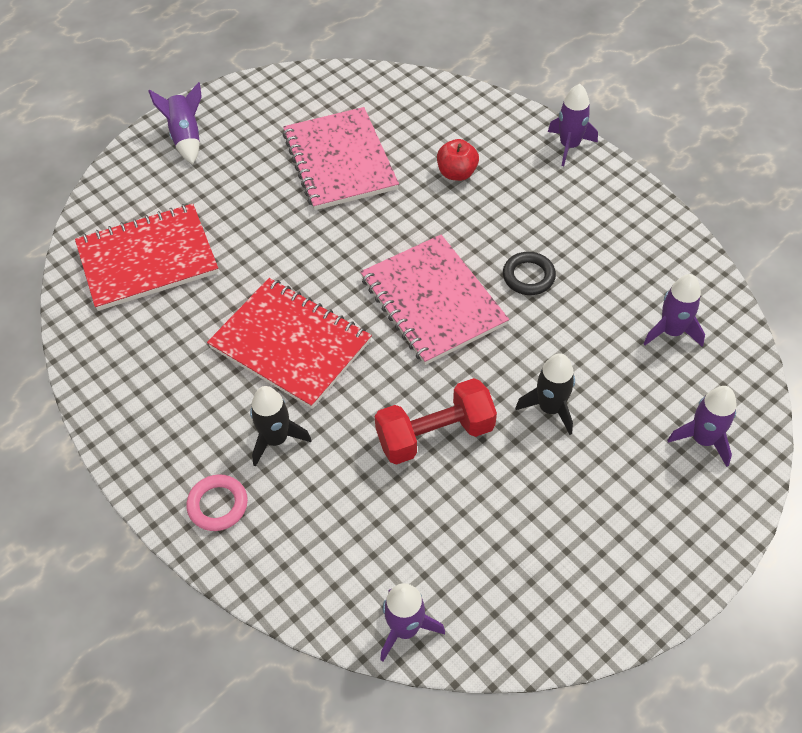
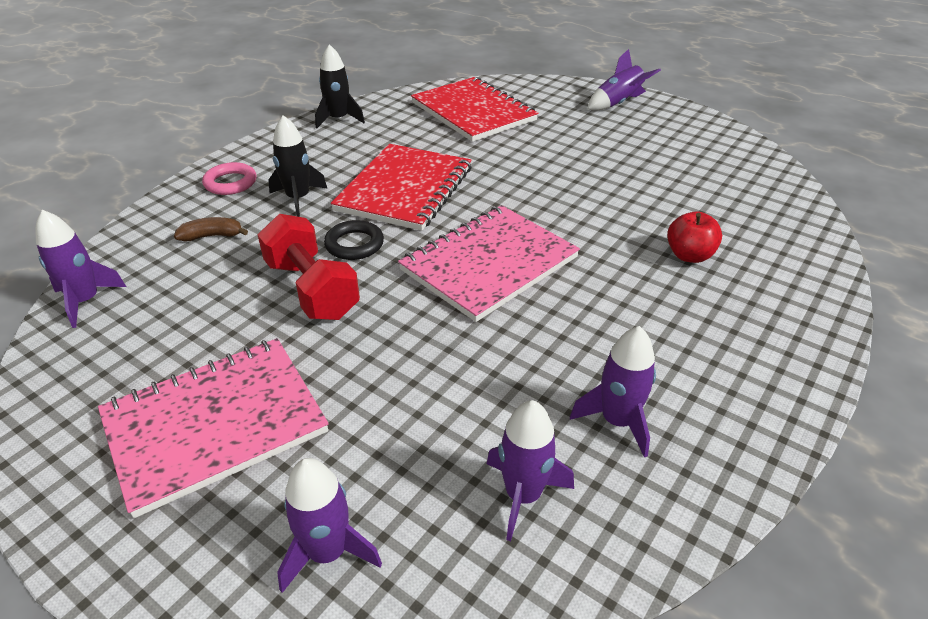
camera: 75 degrees right, 15 degrees down
(323, 519) = (212, 236): none -> brown banana
(339, 161) = (648, 179): pink notebook -> pink notebook (215, 424)
(528, 276) = (559, 333): black ring -> black ring (354, 244)
(550, 408) = (360, 375): black rocket -> black rocket (338, 119)
(569, 146) = (815, 345): purple rocket -> purple rocket (617, 421)

